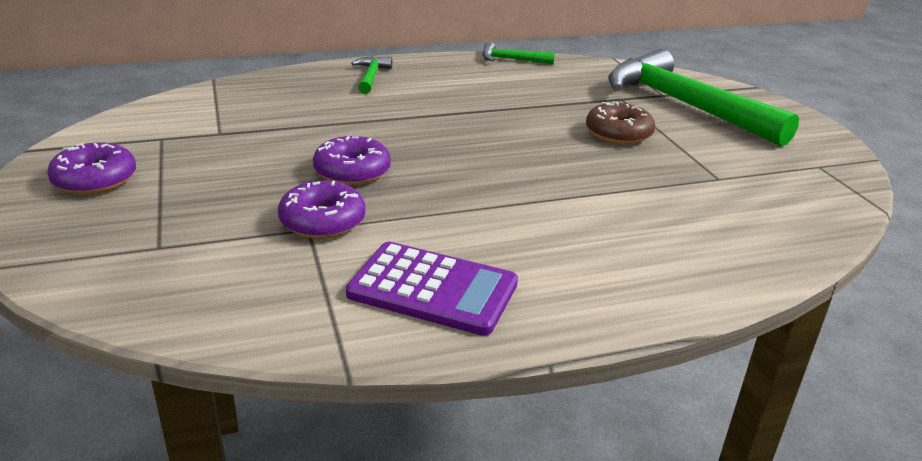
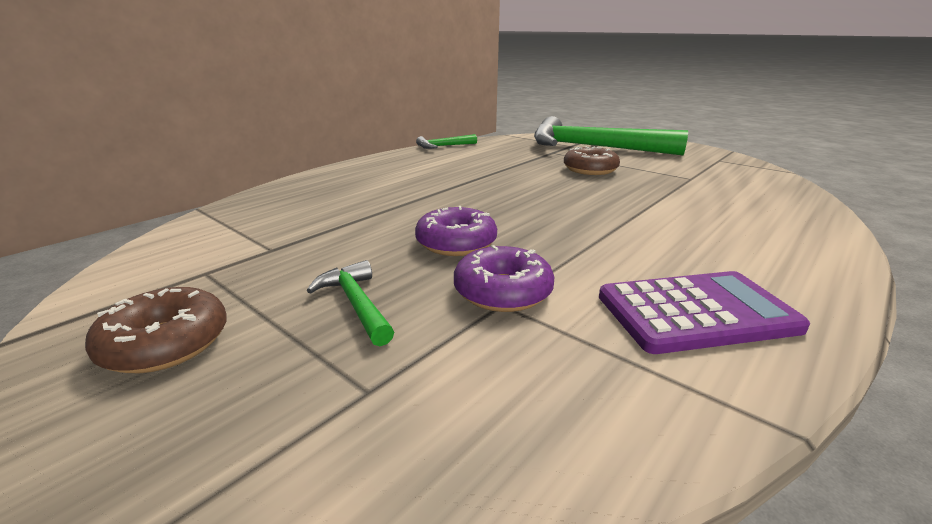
camera: 30 degrees left, 5 degrees down
(95, 180) = (165, 343): purple donut -> brown donut
(371, 77) = (355, 176): green hammer -> green hammer (356, 304)

